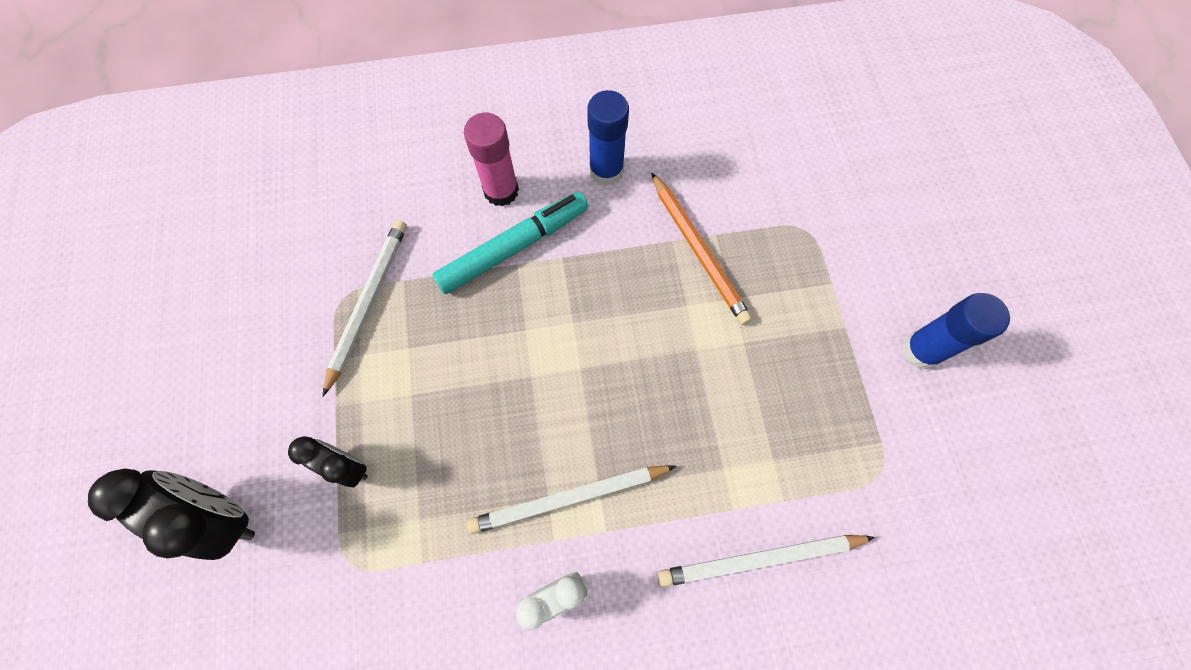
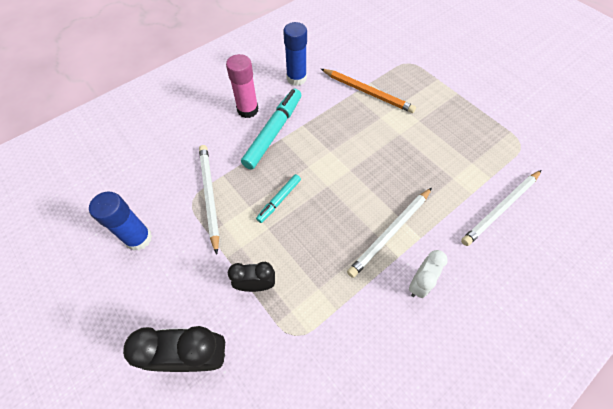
camera: 30 degrees left, 10 degrees down
(452, 361) = (279, 200): none -> turquoise marker
(921, 350) = (496, 87): blue glue stick -> blue glue stick (139, 238)

